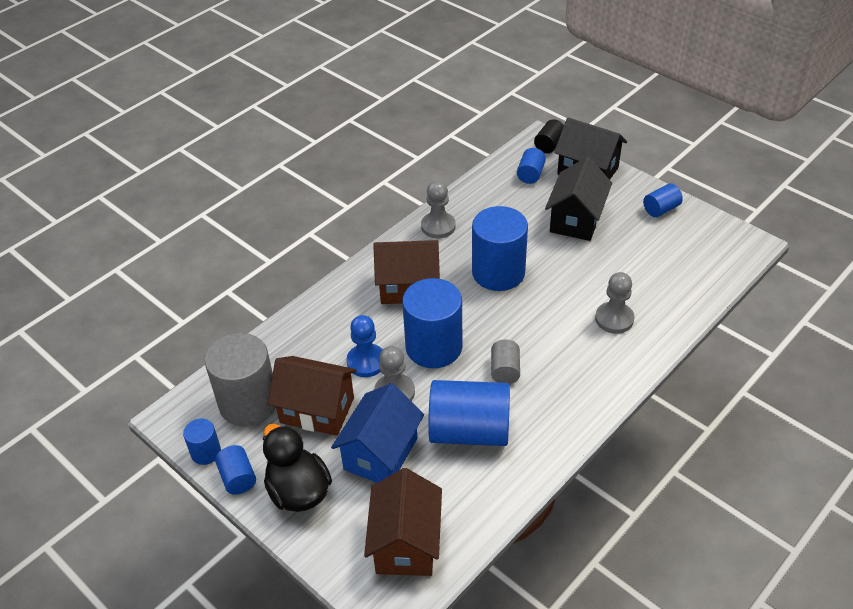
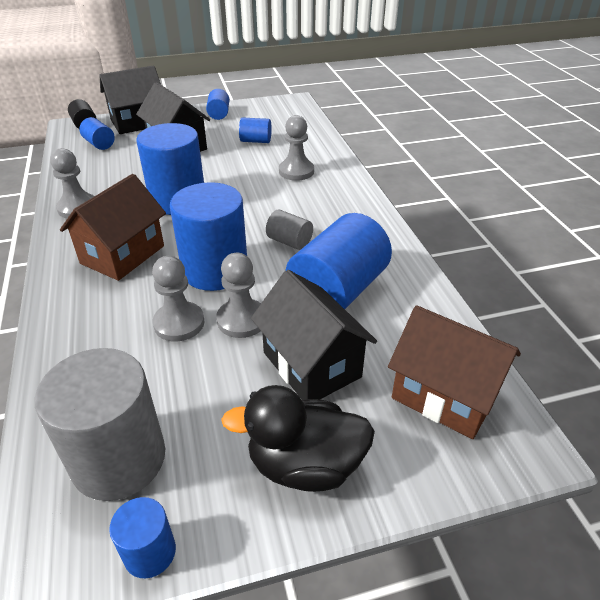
camera: 60 degrees left, 5 degrees down
(238, 478) = (230, 528): blue cylinder -> blue cylinder (256, 141)
(317, 410) = (201, 393): brown house -> none
(366, 362) = (179, 323): blue pawn -> grey pawn
(381, 454) = (311, 364): blue house -> black house

